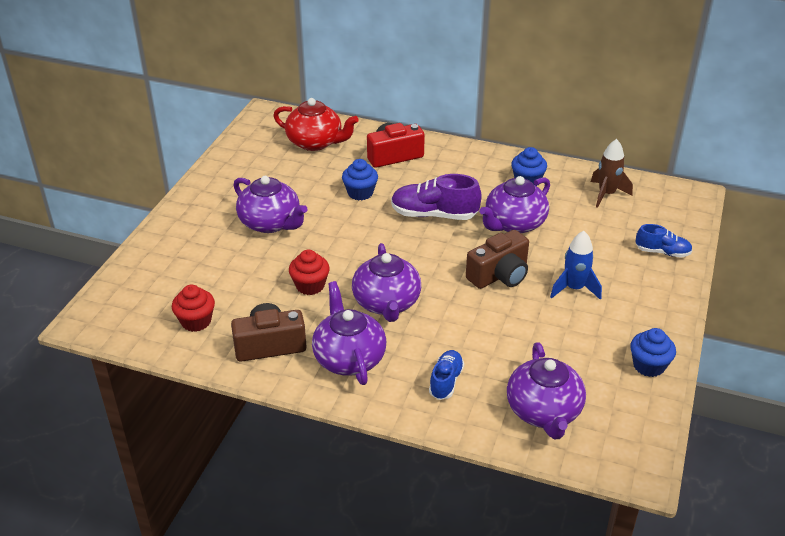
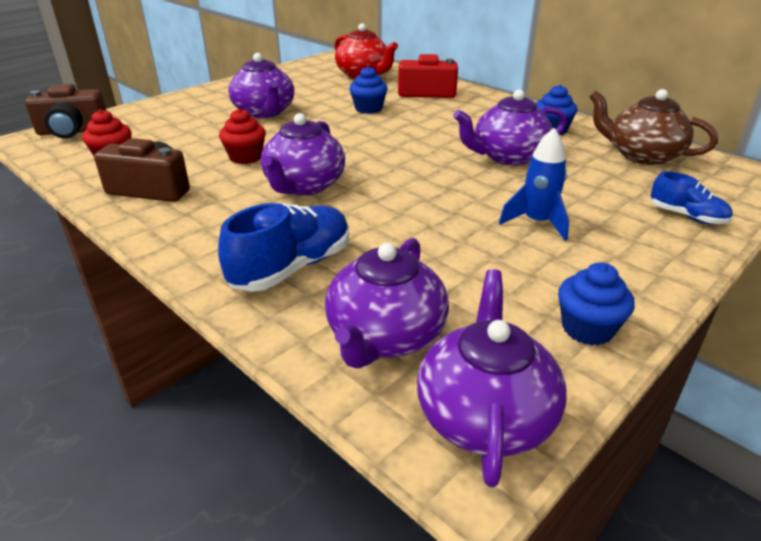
camera: 25 degrees right, 5 degrees down
(349, 358) = (212, 218): purple teapot -> purple teapot (485, 415)
(434, 215) = (426, 135): purple shoe -> none
(446, 381) = (292, 267): blue shoe -> blue shoe, size x1.68
(499, 275) = (453, 191): brown camera -> brown camera (72, 131)
(606, 194) = (641, 155): brown rocket -> brown teapot

